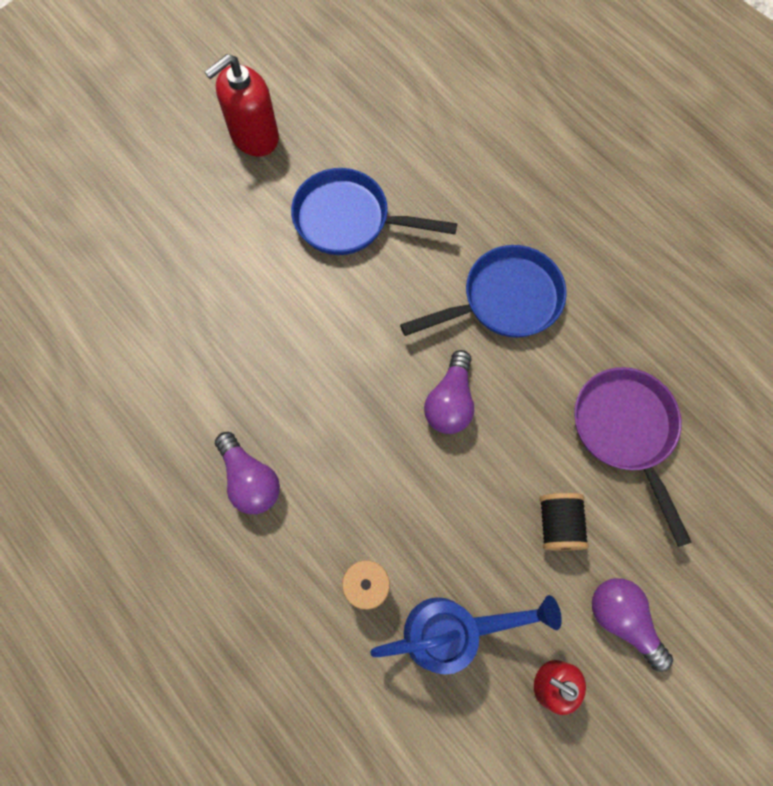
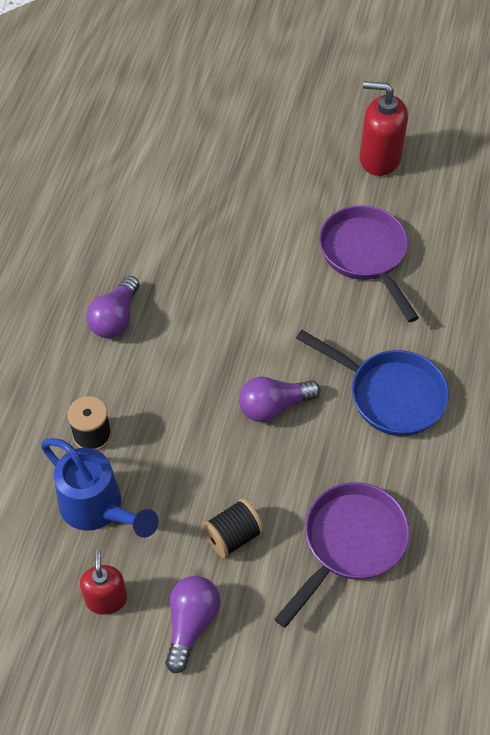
camera: 55 degrees right, 15 degrees down
(349, 220) = (366, 255): blue pan -> purple pan

